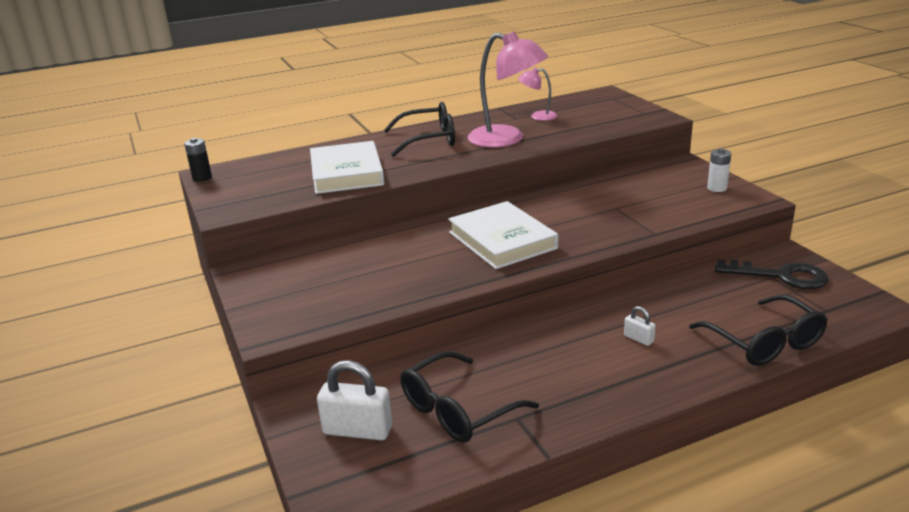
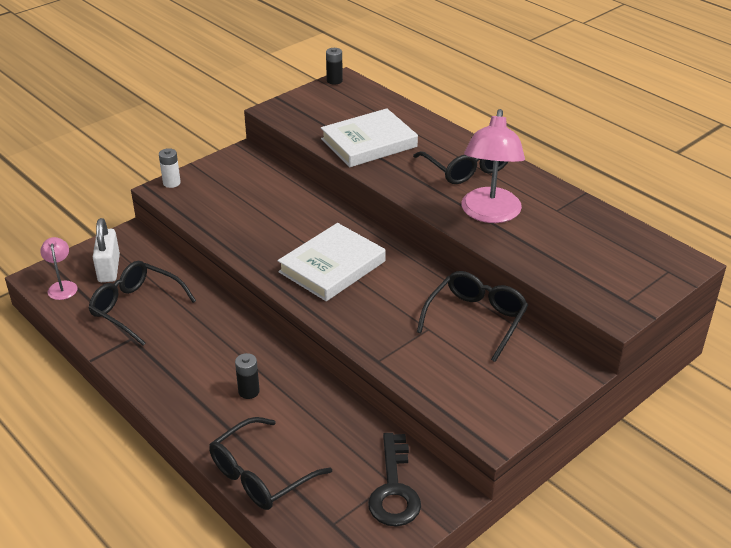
camera: 70 degrees right, 10 degrees up
(538, 116) = (570, 223): pink lamp -> pink lamp (62, 286)
(611, 188) = (476, 320): none -> black glasses
(638, 339) = (249, 391): white padlock -> black battery
(717, 188) = (511, 401): white battery -> white battery (171, 183)

